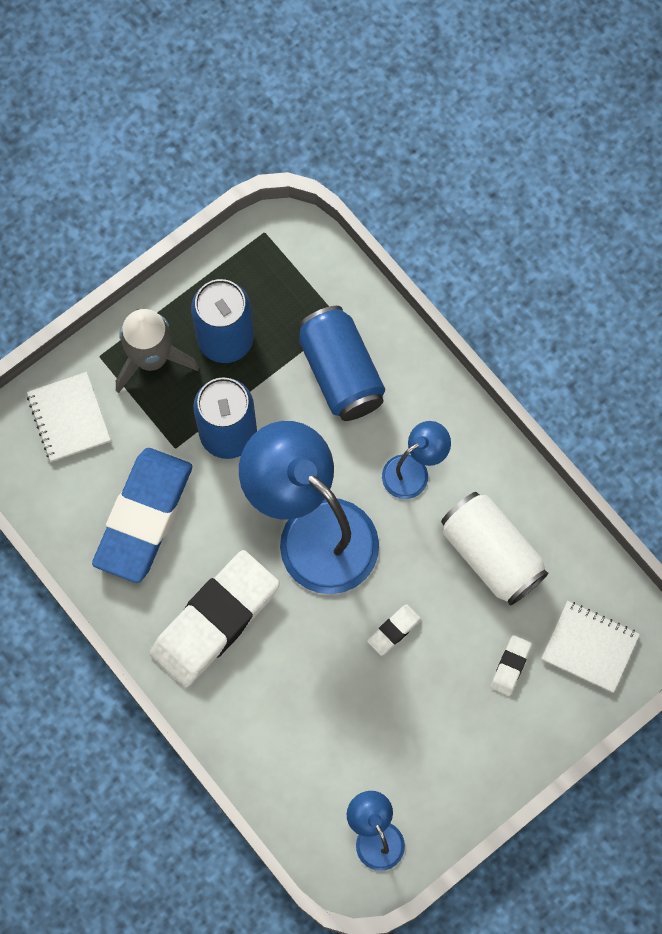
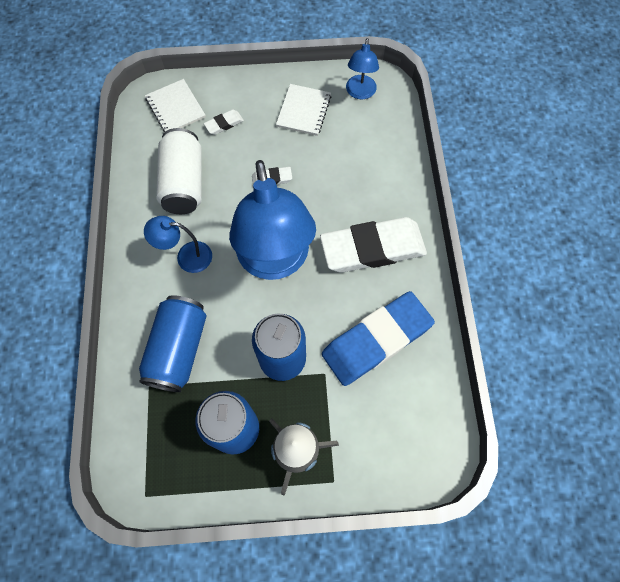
camera: 145 degrees left, 5 degrees down
(69, 418) = (385, 447): white notebook -> white notebook (304, 111)

